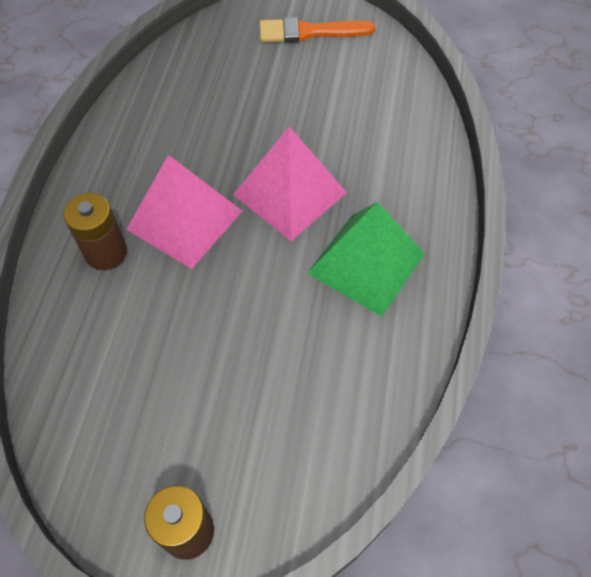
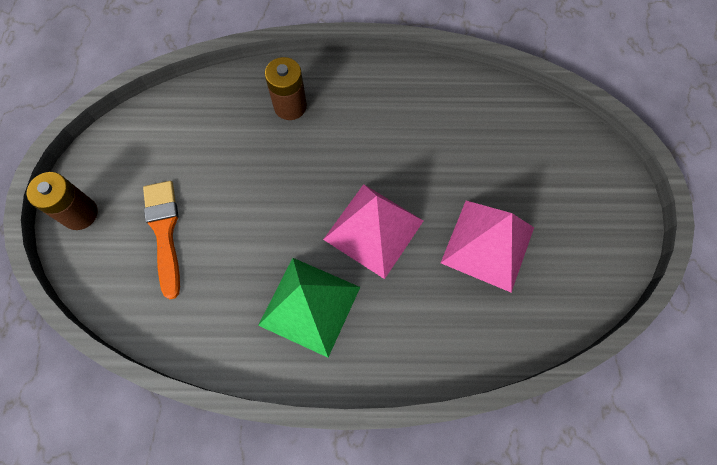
camera: 80 degrees right, 10 degrees up
(184, 220) = (330, 153): pink pyramid -> pink pyramid (487, 244)
(309, 32) = (585, 213): orange brush -> orange brush (164, 231)

